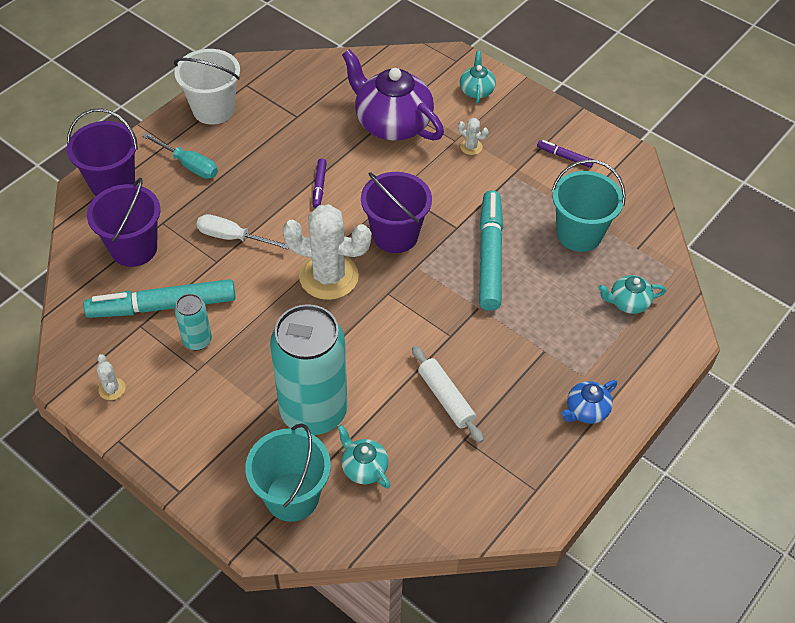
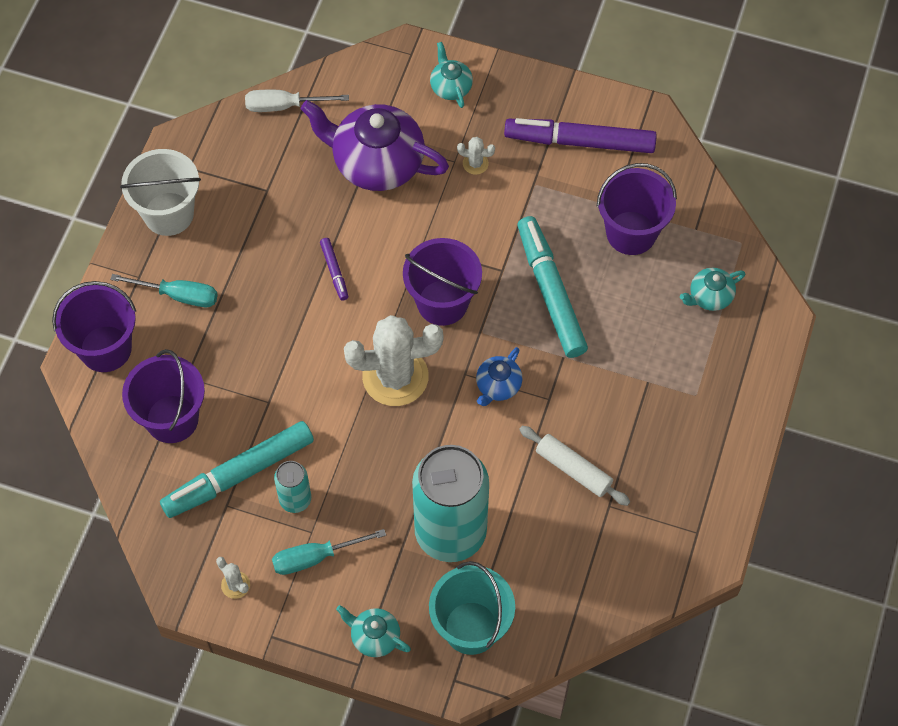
camera: 20 degrees left, 10 degrees up
(189, 391) = (315, 557): none -> turquoise screwdriver
(232, 237) = (271, 367): white screwdriver -> white screwdriver (284, 106)
(364, 468) = (526, 572): turquoise teapot -> turquoise teapot (374, 637)
(564, 157) = (580, 142): purple marker -> purple marker, size x2.22
(579, 234) = (631, 233): turquoise bucket -> purple bucket
(586, 410) = (713, 432): blue teapot -> blue teapot (498, 386)

